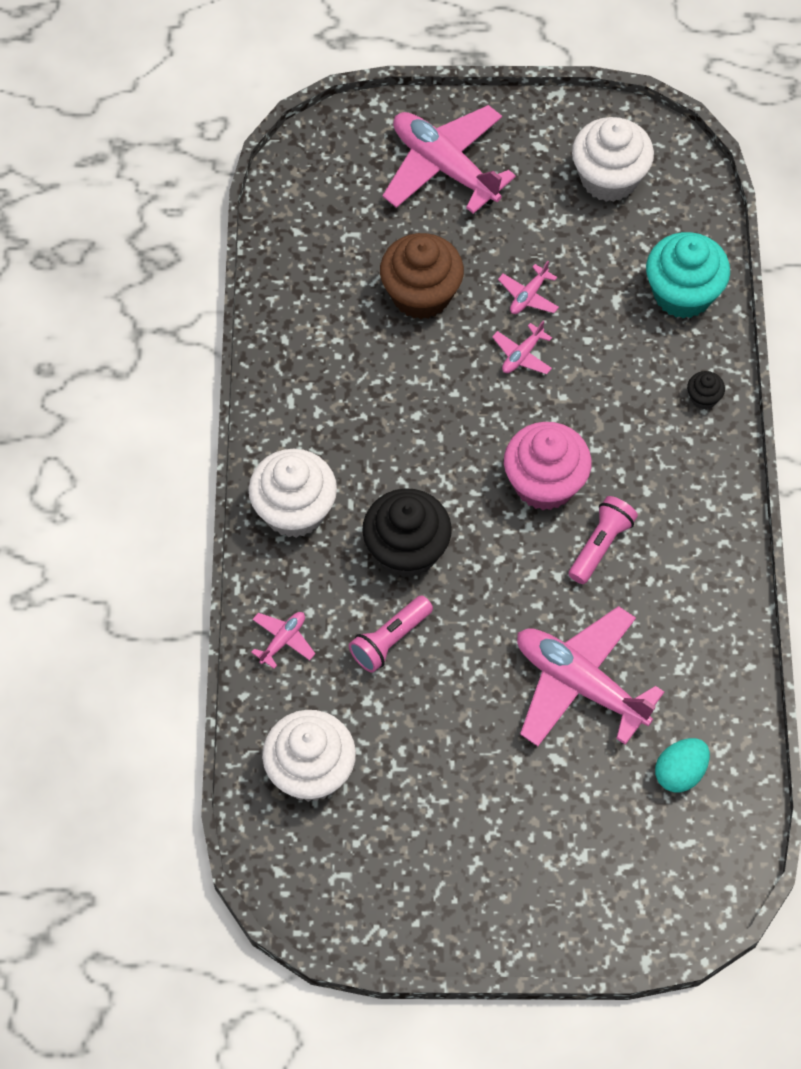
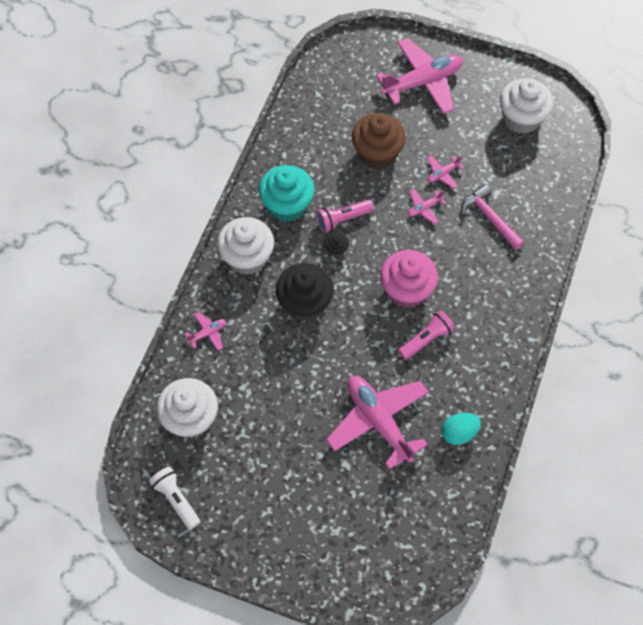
camera: 20 degrees right, 0 degrees up
(339, 893) = (176, 500): none -> white flashlight
(390, 640) = (272, 355): pink flashlight -> pink flashlight (342, 220)
(444, 167) = (422, 82): pink plane -> pink plane turned 90 degrees clockwise
(621, 340) = (490, 218): none -> pink hammer
(680, 772) = (419, 499): turquoise egg -> turquoise egg (459, 433)
(682, 294) = (540, 202): turquoise cupcake -> turquoise cupcake (287, 205)
(703, 398) = (528, 269): black cupcake -> black cupcake (336, 249)

